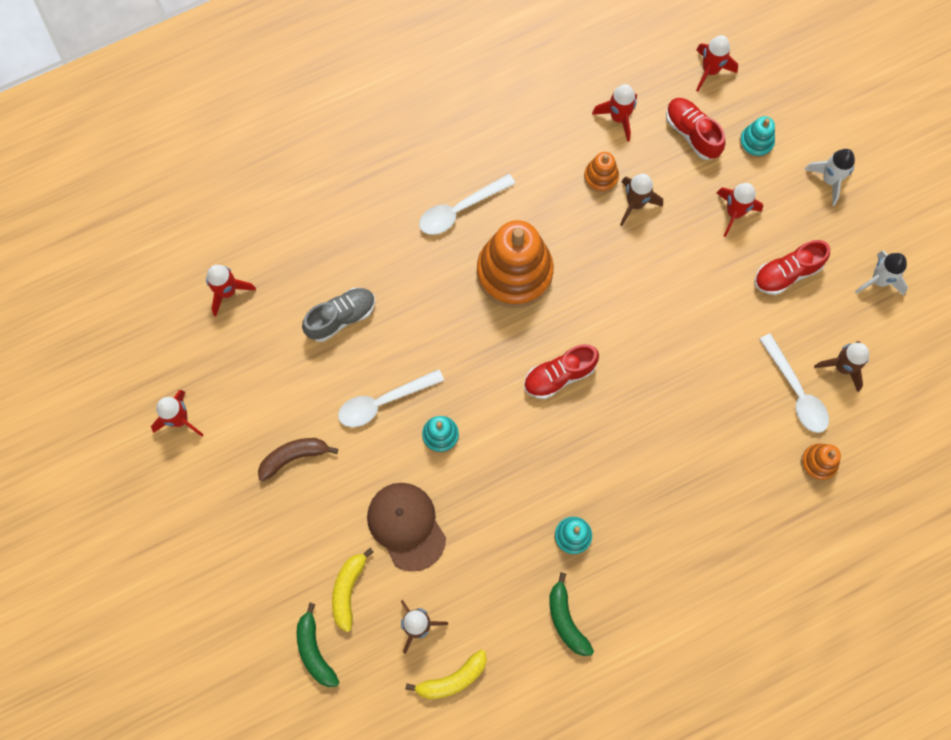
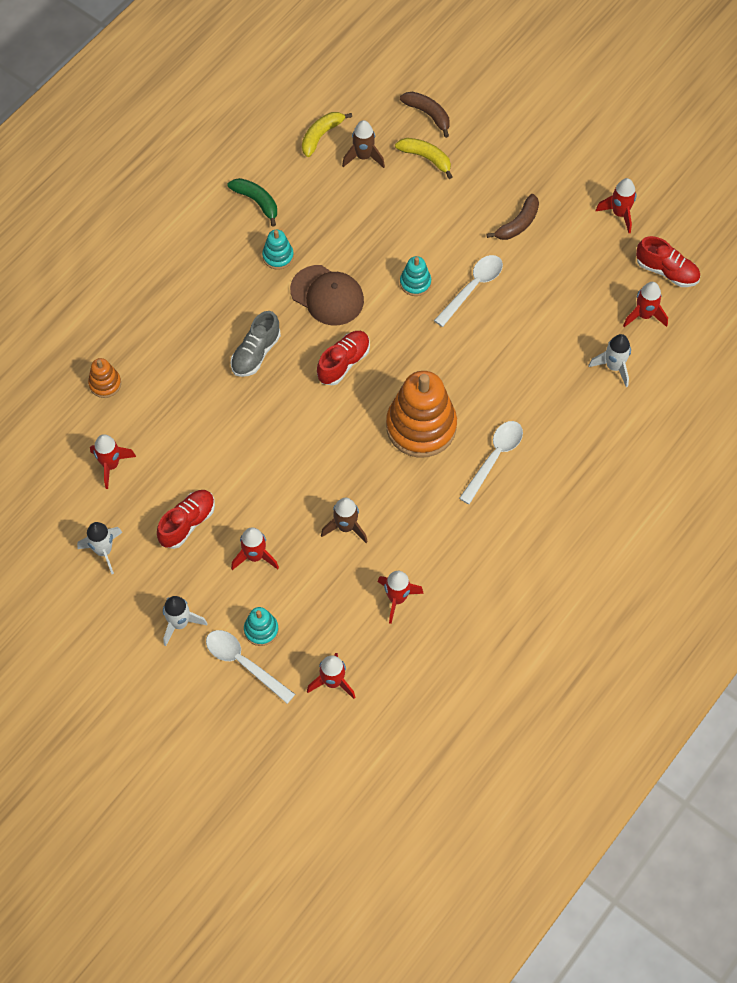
camera: 155 degrees right, 10 degrees down
(291, 250) = (613, 367): none -> white rocket
(315, 651) = (428, 114): green banana -> brown banana
(341, 317) = (542, 333): grey shoe -> grey shoe (256, 353)
(348, 590) = (426, 158): yellow banana -> yellow banana turned 45 degrees counterclockwise
(406, 526) = (407, 213): brown cap -> brown cap (327, 295)
(601, 177) = (387, 537): orange stacking toy -> none
(692, 133) = (323, 613): red shoe -> red shoe (666, 271)
(796, 391) = (143, 430): white spoon -> white spoon (243, 663)
(842, 367) = (111, 465): brown rocket -> red rocket

